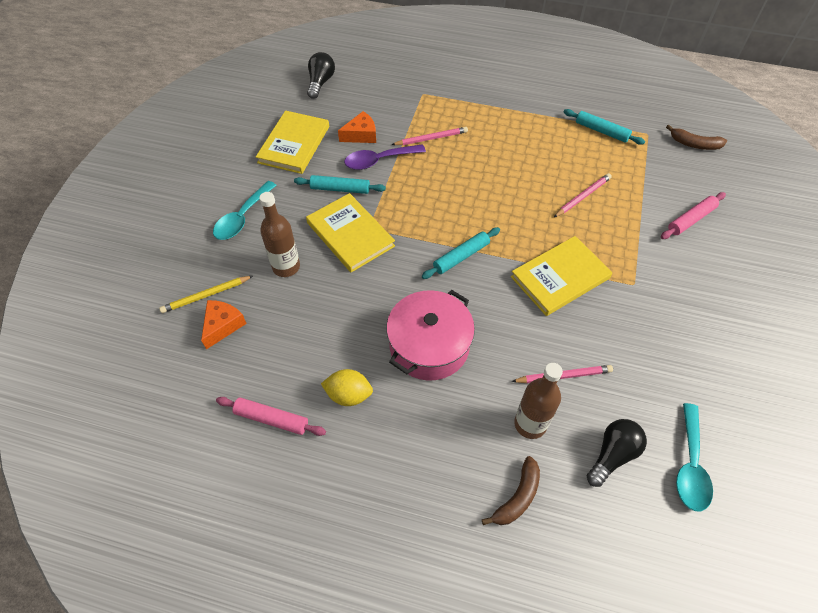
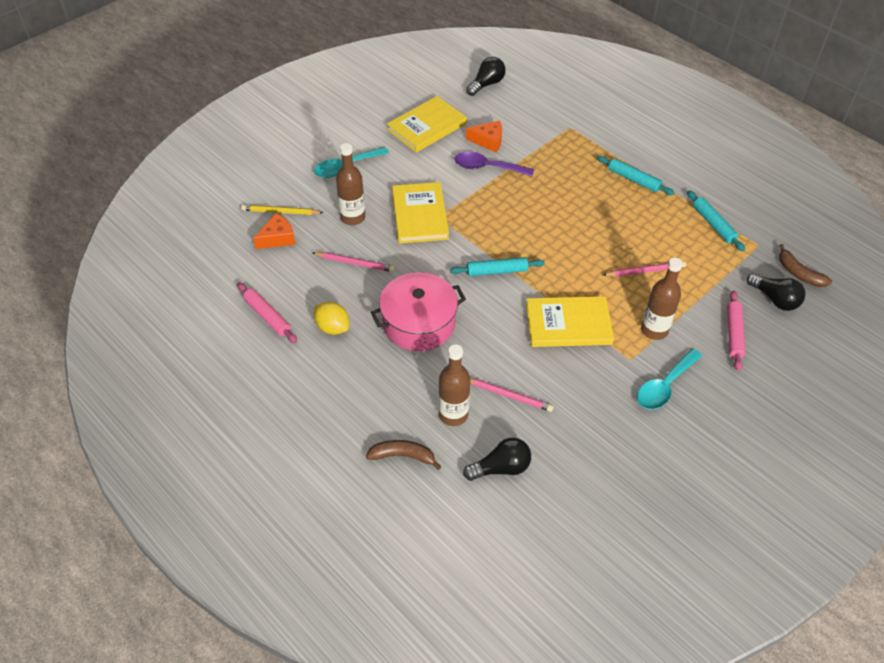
camera: 30 degrees right, 5 degrees down
(340, 189) = (438, 177): turquoise rolling pin -> turquoise rolling pin (633, 180)
(431, 138) = (547, 168): pink pencil -> pink pencil (355, 263)
(517, 497) = (403, 456): brown banana -> brown banana turned 150 degrees counterclockwise
(631, 247) = (654, 330): none -> brown bottle
(690, 465) = (558, 508): turquoise spoon -> turquoise spoon (664, 386)
(691, 219) = (733, 333): pink rolling pin -> pink rolling pin turned 75 degrees counterclockwise
(695, 174) = (774, 299): none -> black light bulb

